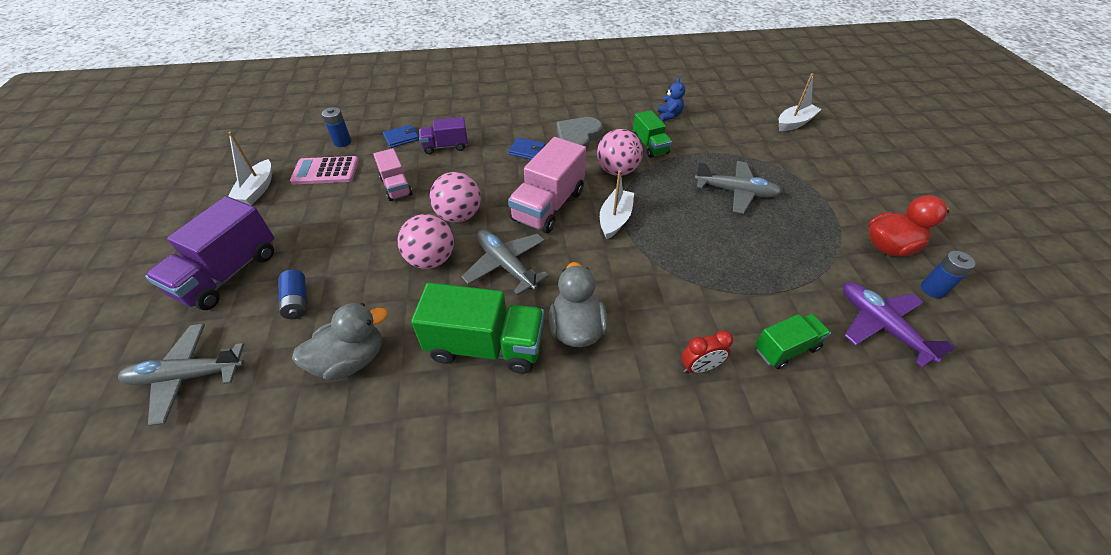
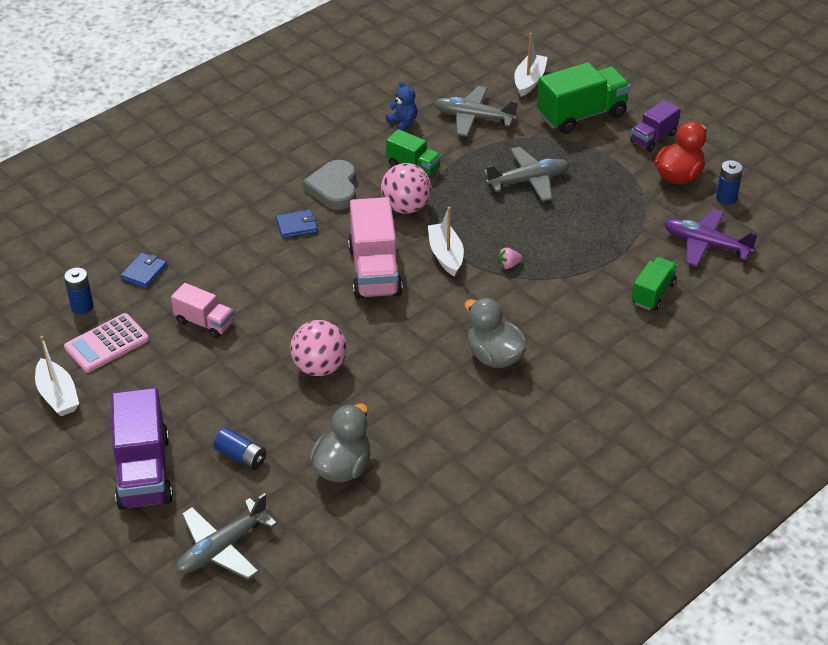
camera: 35 degrees left, 5 degrees down
(445, 146) = (205, 260): purple truck -> purple truck (653, 138)
(459, 216) = (301, 319): pink ball -> none
(486, 346) = (437, 403): green truck -> green truck (581, 115)
(506, 265) = (390, 339): grey plane -> grey plane (473, 118)
(661, 252) = (508, 265): none -> pink strawberry
(699, 367) = (604, 336): red clock -> none

